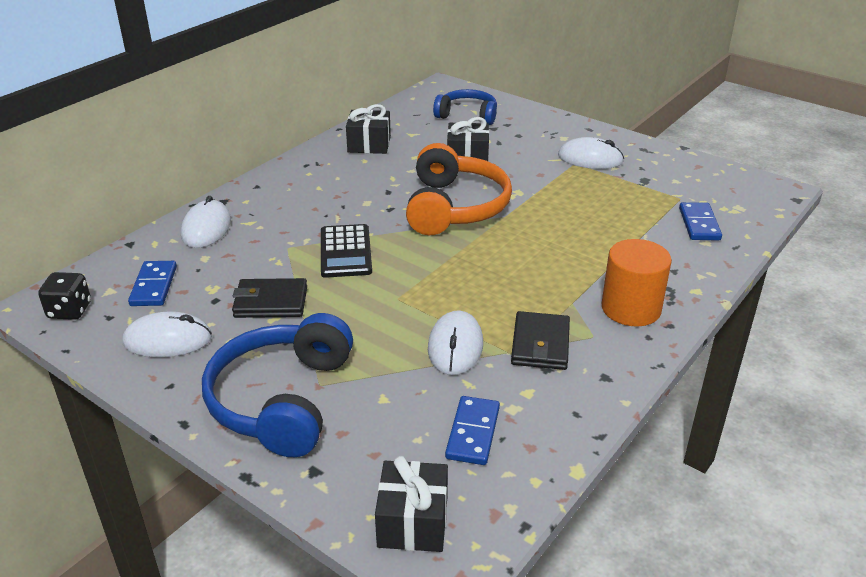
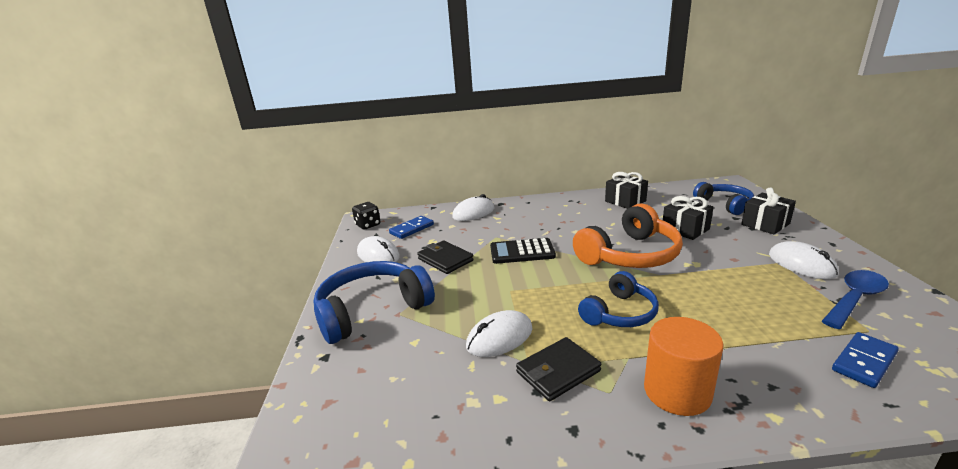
camera: 50 degrees right, 10 degrees down
(346, 252) = (522, 252): black calculator -> black calculator turned 45 degrees clockwise
(413, 522) = (312, 425): black gift -> black gift (765, 224)
(472, 433) = (425, 398): blue domino -> none
(519, 269) = (619, 313): none -> blue headphones
(650, 176) = (854, 299): none -> blue spoon

